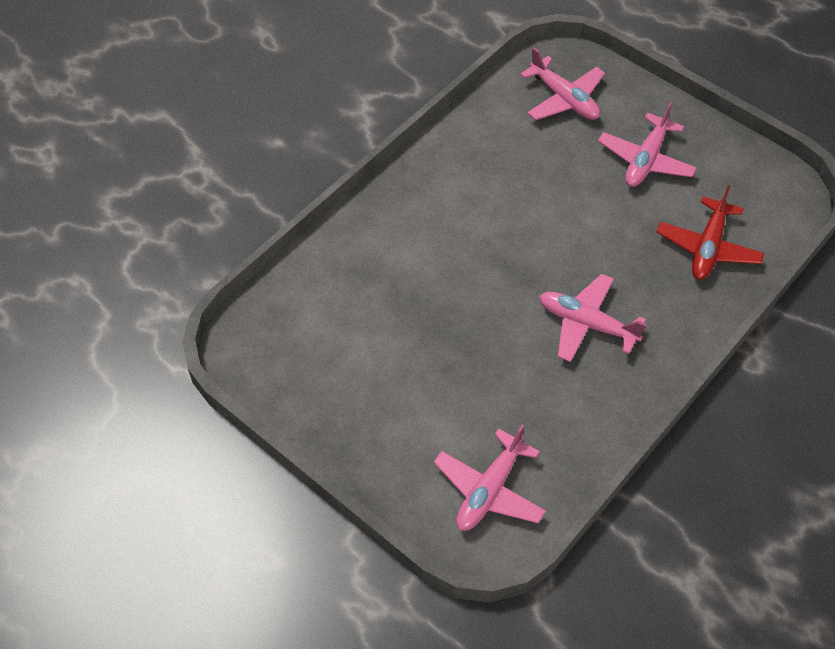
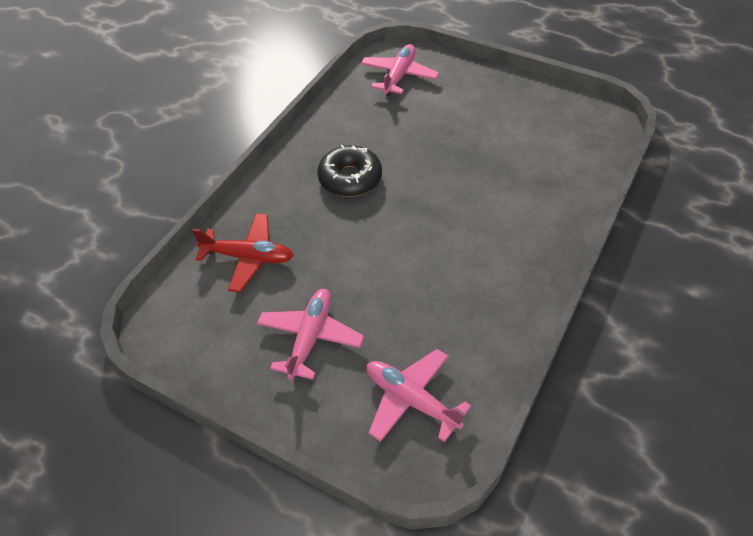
camera: 170 degrees right, 5 degrees down
(587, 324) = (350, 178): pink plane -> black donut
(708, 247) = (248, 257): red plane -> red plane turned 90 degrees clockwise

